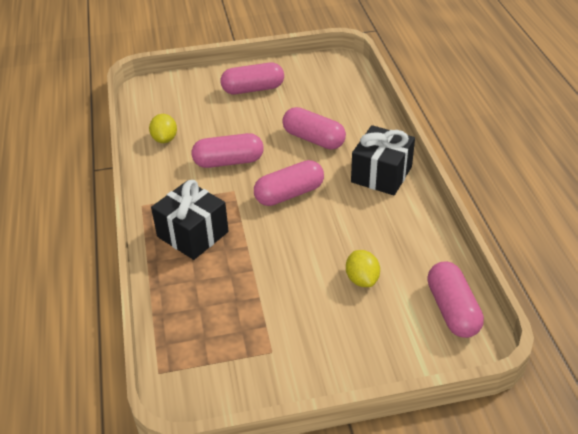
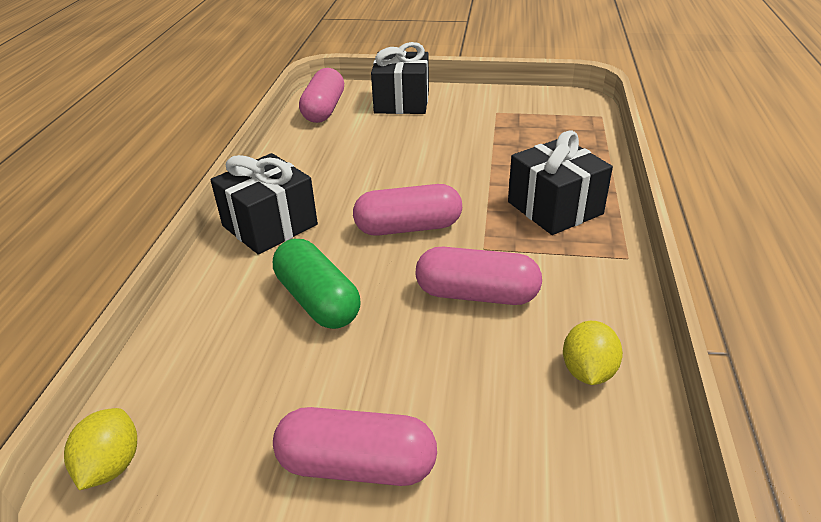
camera: 160 degrees left, 5 degrees down
(313, 139) = (318, 300): pink capsule -> green capsule
(362, 279) = (384, 139): yellow lemon -> yellow lemon (111, 465)
(381, 345) = (402, 102): none -> black gift

